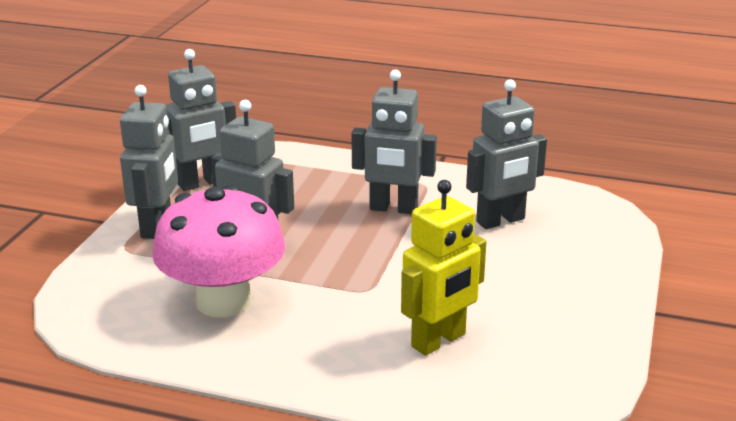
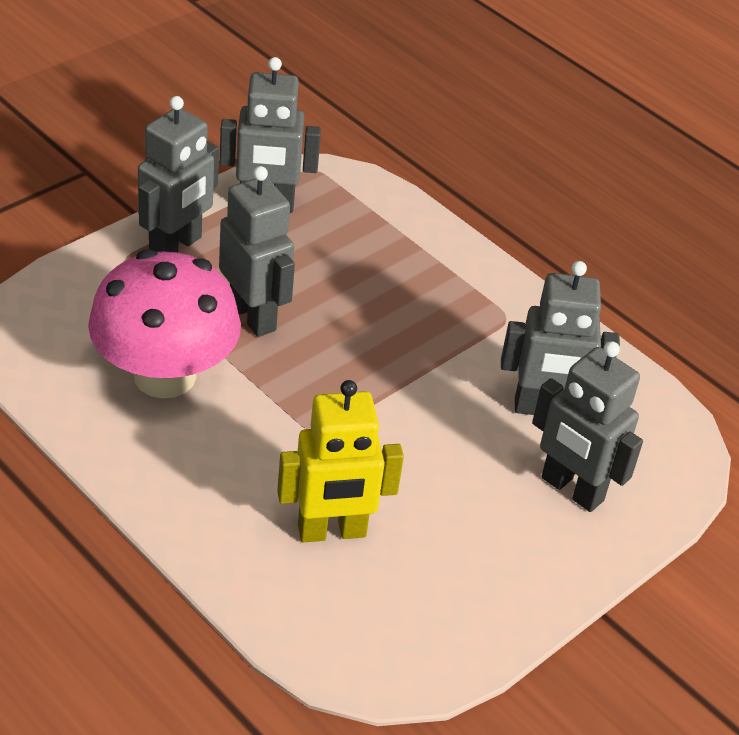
camera: 25 degrees right, 15 degrees up
(393, 209) = (440, 335): grey robot -> grey robot (571, 490)

